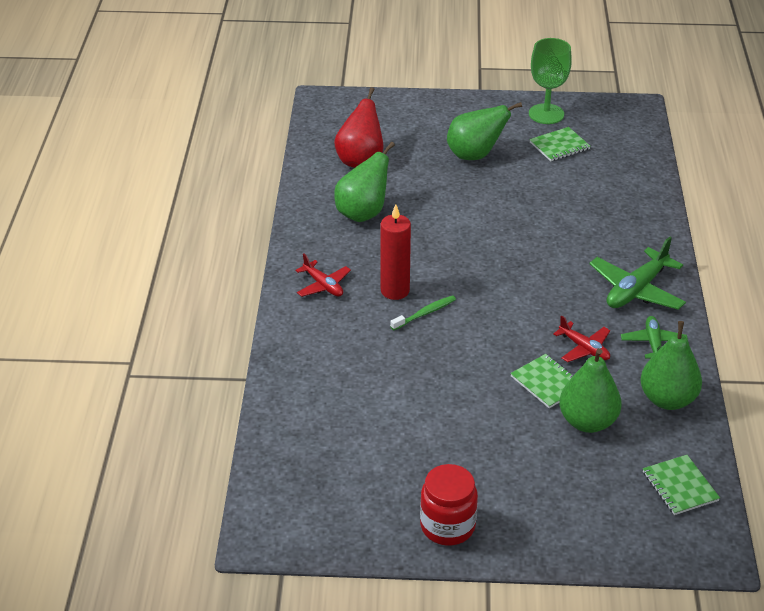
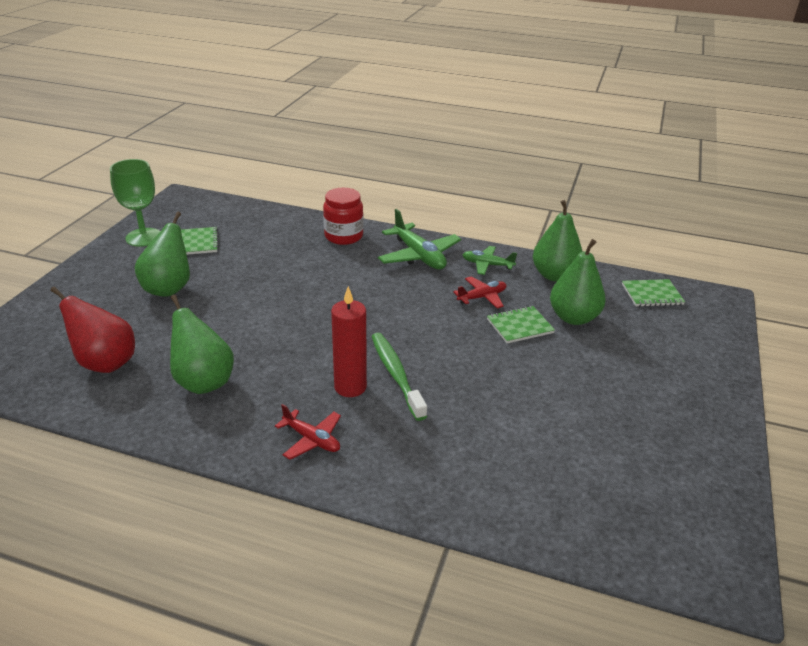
camera: 75 degrees left, 5 degrees down
(323, 285) = (311, 439): red plane -> red plane turned 60 degrees clockwise
(424, 313) = (396, 375): green toothbrush -> green toothbrush, size x1.60
(447, 526) = (702, 427): red jar -> red jar (343, 236)

